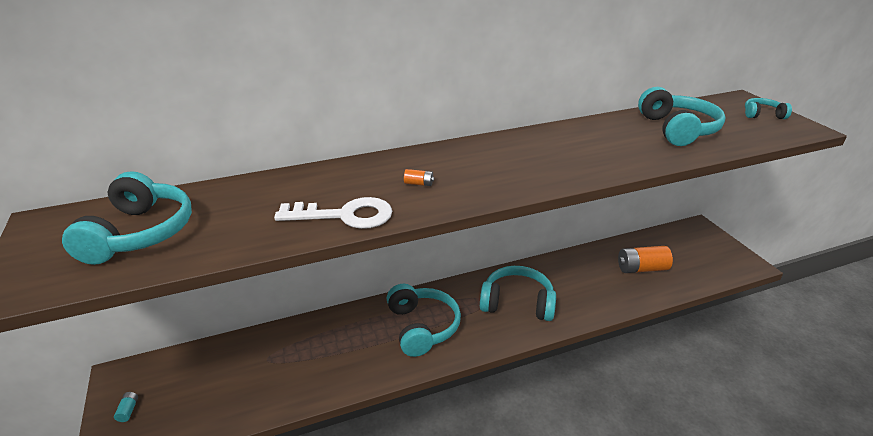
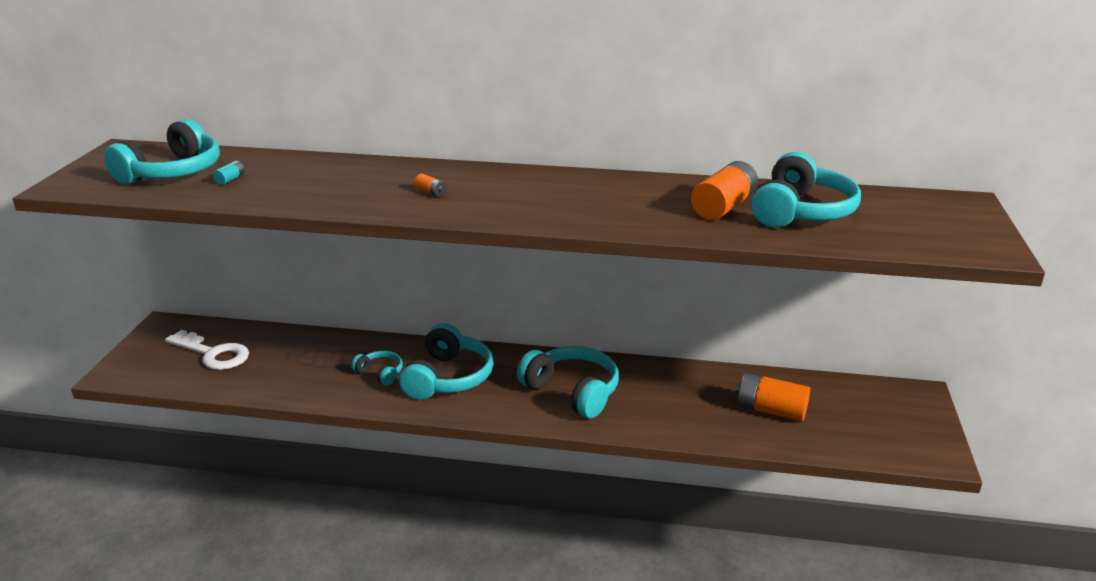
camera: 30 degrees right, 5 degrees down
(128, 410) = (150, 352): turquoise battery -> turquoise battery (230, 179)
(344, 215) = (332, 199): white key -> white key (213, 354)
(631, 138) = (723, 207): none -> orange battery
(762, 115) = (958, 224): turquoise headphones -> turquoise headphones (380, 373)

